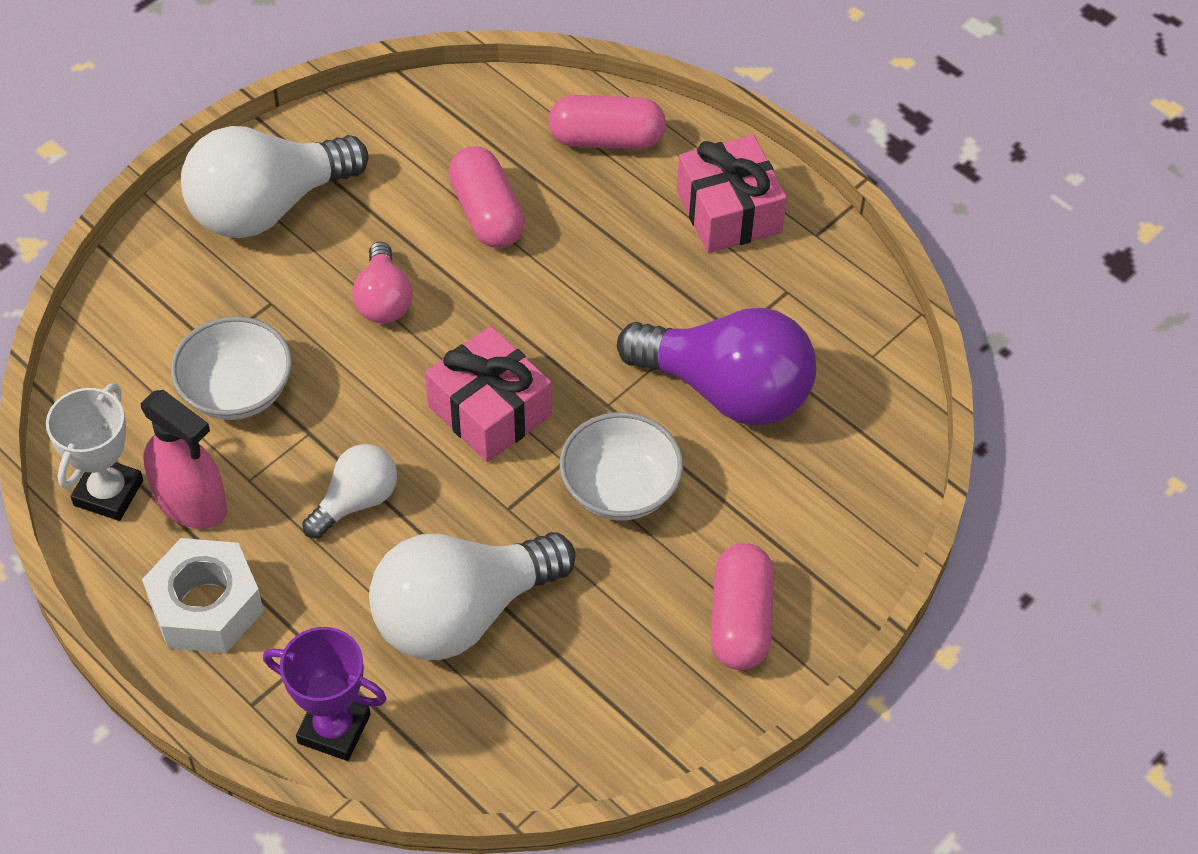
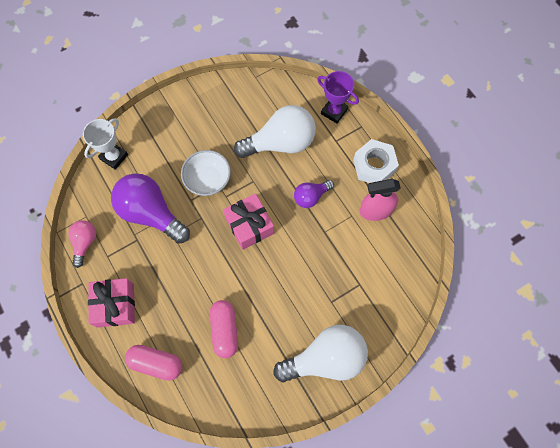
camera: 165 degrees left, 15 degrees up
(108, 493) = (408, 222): white trophy -> white trophy (114, 157)
(191, 502) = (376, 210): pink spray bottle -> pink spray bottle turned 60 degrees counterclockwise
(237, 391) = (352, 259): white bowl -> none
(356, 501) = (311, 197): white light bulb -> purple light bulb
(383, 300) = (281, 292): pink light bulb -> pink light bulb (85, 243)
(740, 620) = (181, 119): pink capsule -> none

